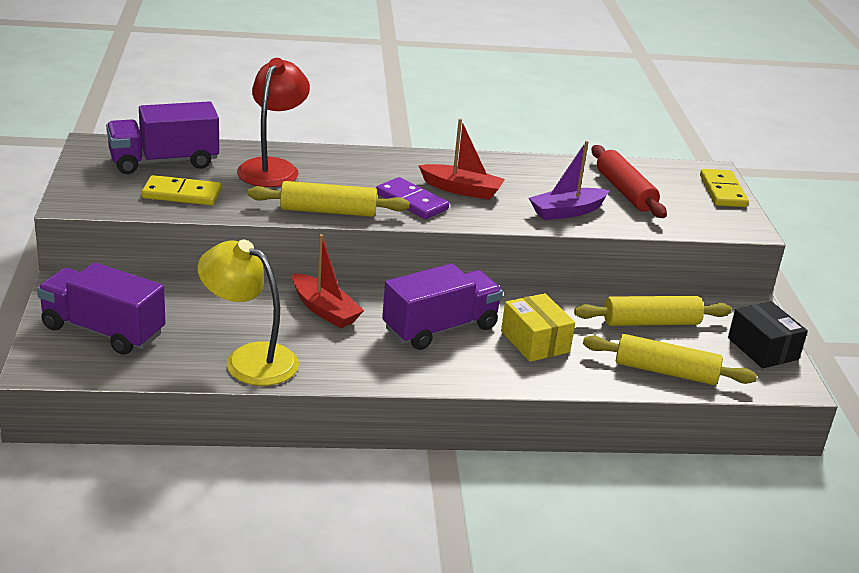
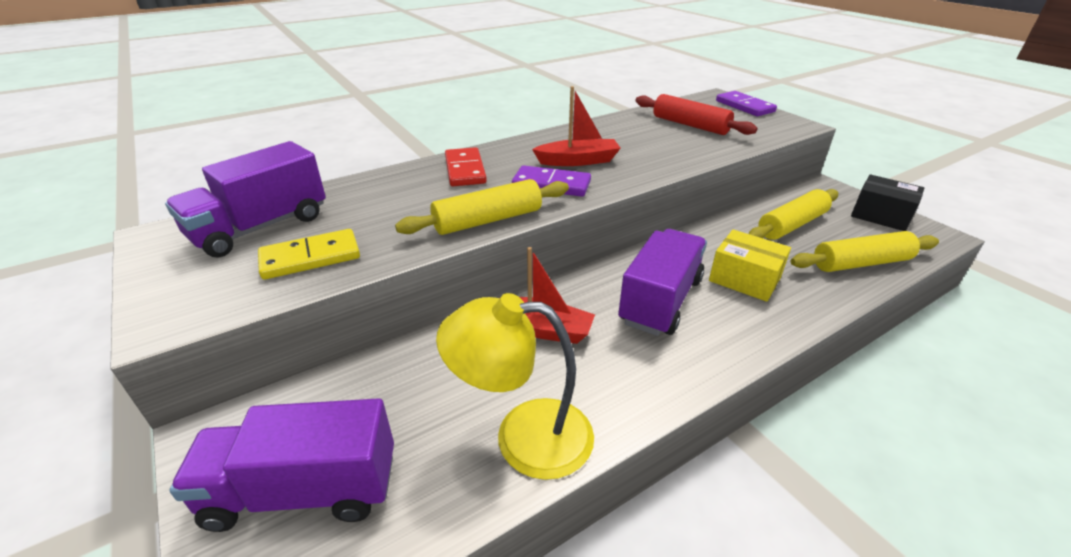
camera: 25 degrees left, 5 degrees up
(272, 168) = (388, 195): red lamp -> none
(354, 166) = (465, 170): none -> red domino
(567, 212) = (677, 152): purple boat -> none
(723, 191) = (744, 106): yellow domino -> purple domino

